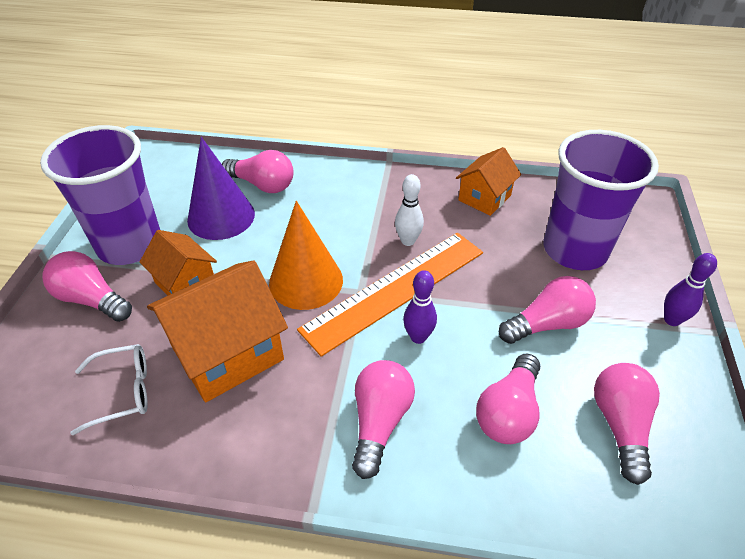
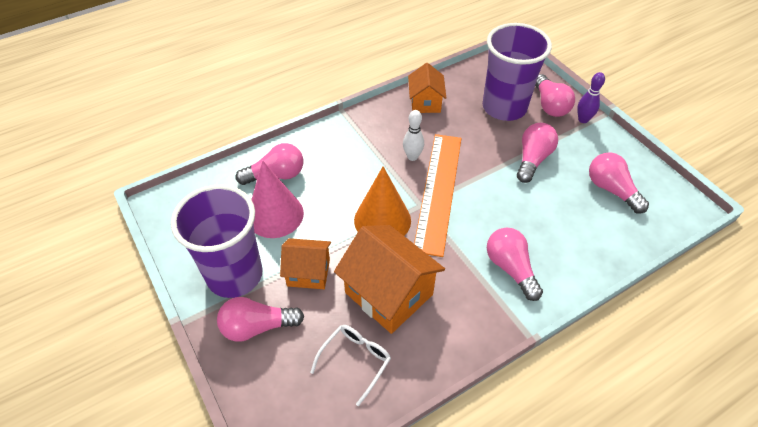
camera: 40 degrees left, 5 degrees up
(221, 217) = (275, 215): purple cone -> pink cone
(227, 353) = (389, 293): orange house -> orange house turned 60 degrees counterclockwise
(418, 337) = (480, 210): purple bowling pin -> none
(508, 412) = (561, 218): pink light bulb -> pink light bulb (550, 105)

